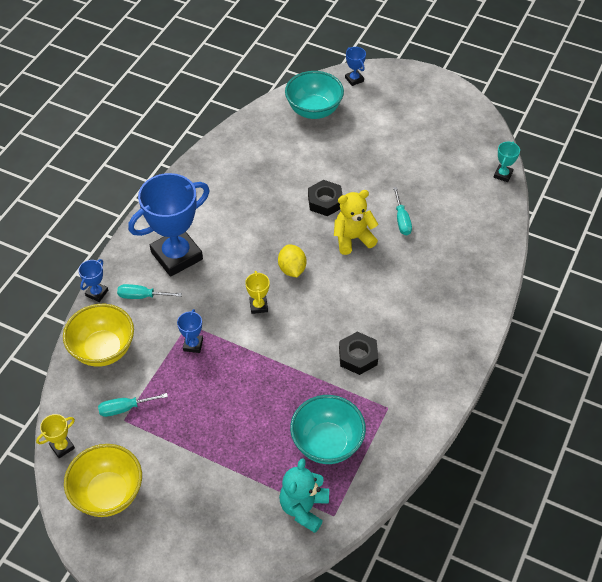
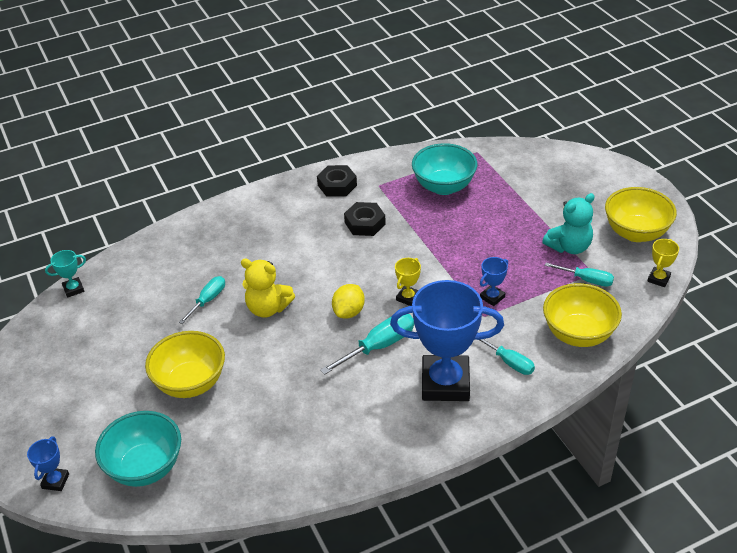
camera: 140 degrees left, 10 degrees down
(62, 447) = (658, 279): yellow trophy -> yellow trophy turned 60 degrees counterclockwise
(97, 293) = (553, 389): blue trophy -> none
(245, 256) = (379, 346): none -> turquoise screwdriver
(304, 508) = (494, 163): turquoise teddy bear -> turquoise teddy bear (569, 247)
(325, 201) = (253, 355): black nut -> black nut (337, 185)
(344, 164) = (190, 383): none -> yellow bowl

